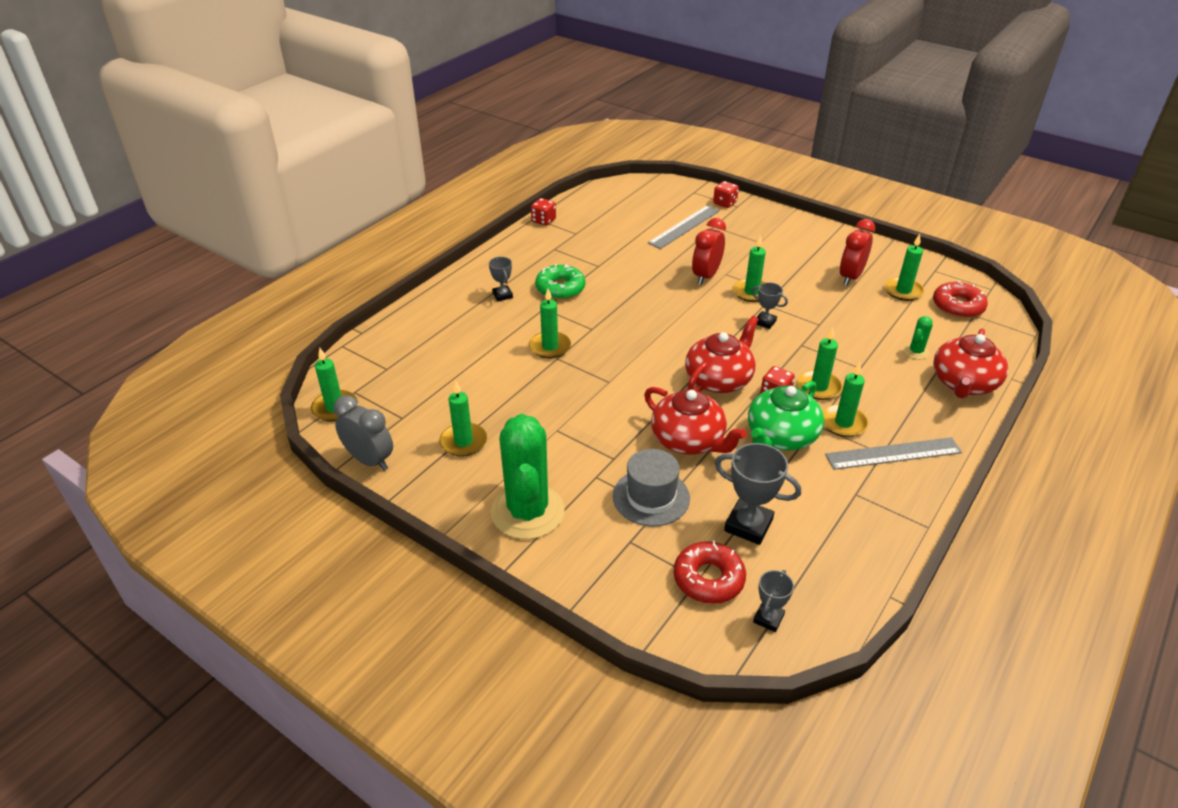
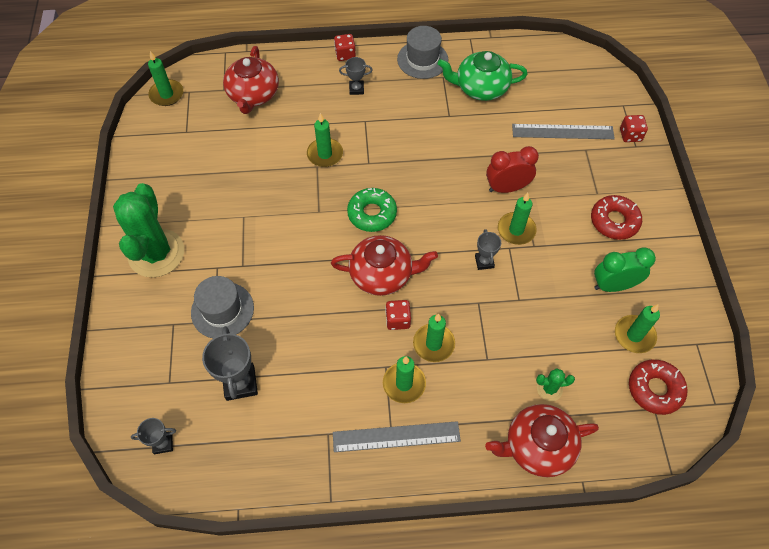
camera: 50 degrees right, 20 degrees up
(370, 460) = (137, 145): grey clock -> none
(463, 442) = (190, 177): green candle -> none
(502, 295) = (356, 89): grey trophy -> grey trophy turned 60 degrees clockwise
(521, 249) = (422, 60): none -> grey hat
(528, 512) = (156, 253): green cactus -> green cactus turned 45 degrees counterclockwise
(543, 221) = (472, 46): red dice -> red dice (345, 54)
(560, 288) = (397, 113): green donut -> green donut (372, 214)
(688, 440) = (297, 297): red teapot -> red teapot (253, 95)
(708, 579) = (173, 388): red donut -> red donut (614, 221)
(781, 436) = (351, 351): green teapot -> green teapot (480, 88)
(850, 277) = (613, 285): red clock -> green clock
(893, 454) = (396, 437): grey ruler -> grey ruler turned 45 degrees counterclockwise

